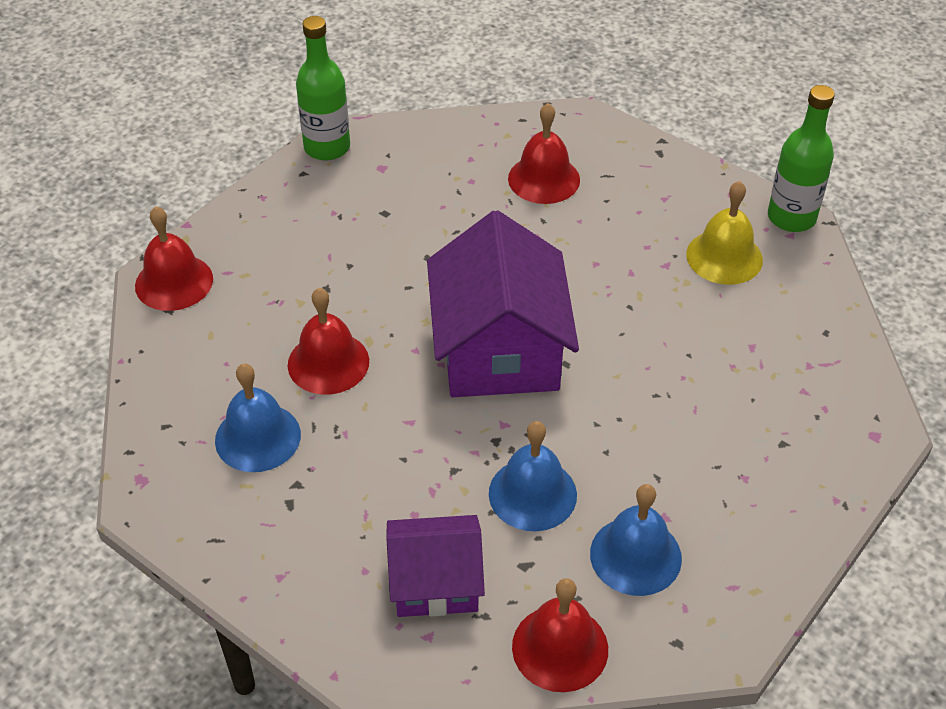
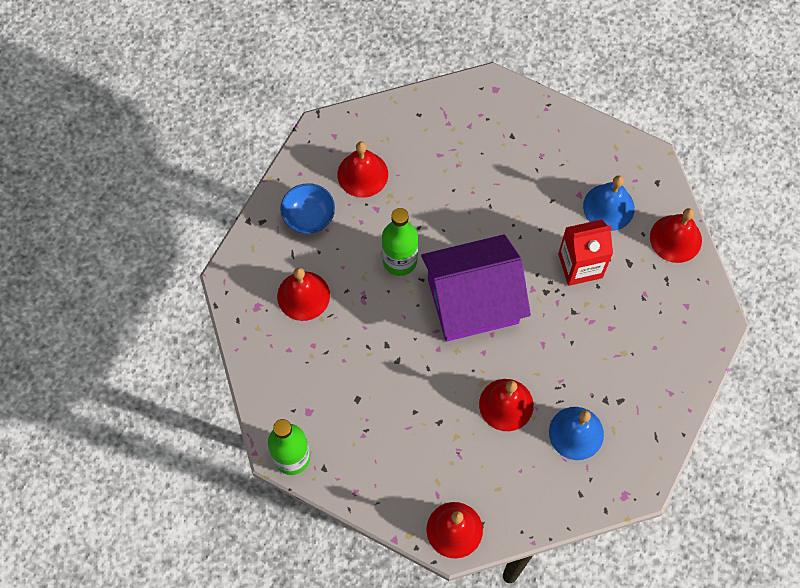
camera: 100 degrees left, 20 degrees up
(435, 582) = (652, 308): purple house -> none
(532, 494) = (580, 265): blue bell -> red carton
(660, 196) = (309, 217): none -> blue bowl
(724, 257) = (362, 174): yellow bell -> red bell
(791, 217) = (317, 135): green bottle -> green bottle (399, 260)

